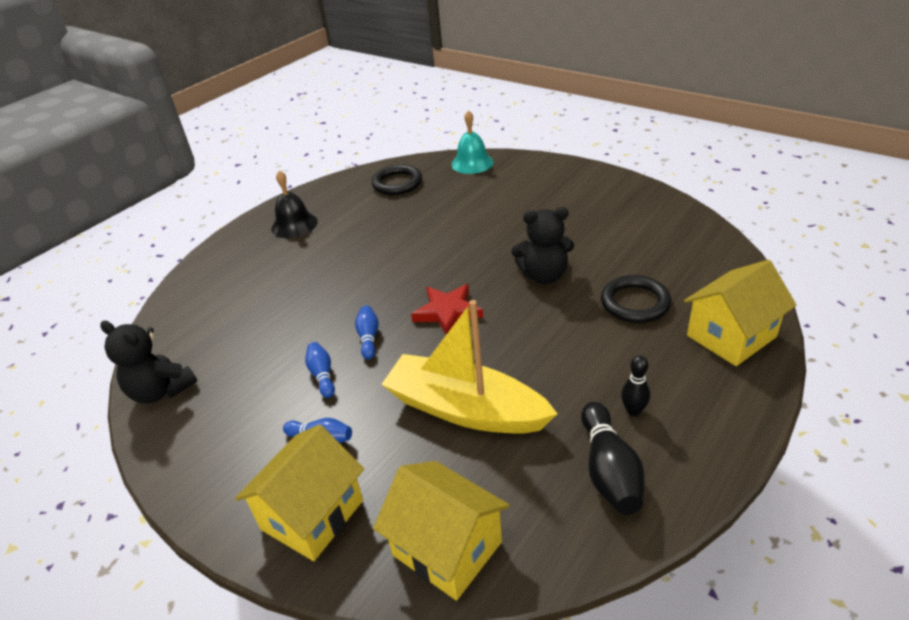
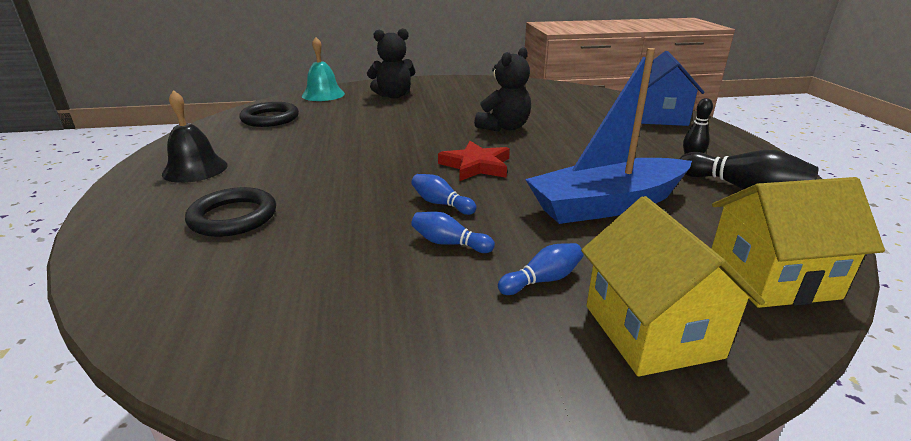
camera: 50 degrees left, 10 degrees down
(161, 391) = (260, 357): black teddy bear -> black teddy bear (393, 96)
(465, 409) = (607, 205): yellow boat -> blue boat
(635, 303) = (585, 121): black ring -> black ring (233, 217)
(731, 336) = (659, 116): yellow house -> blue house

